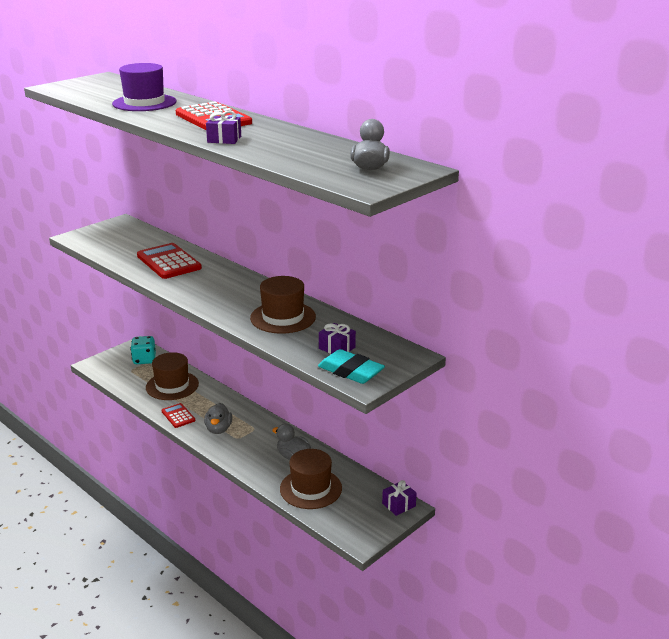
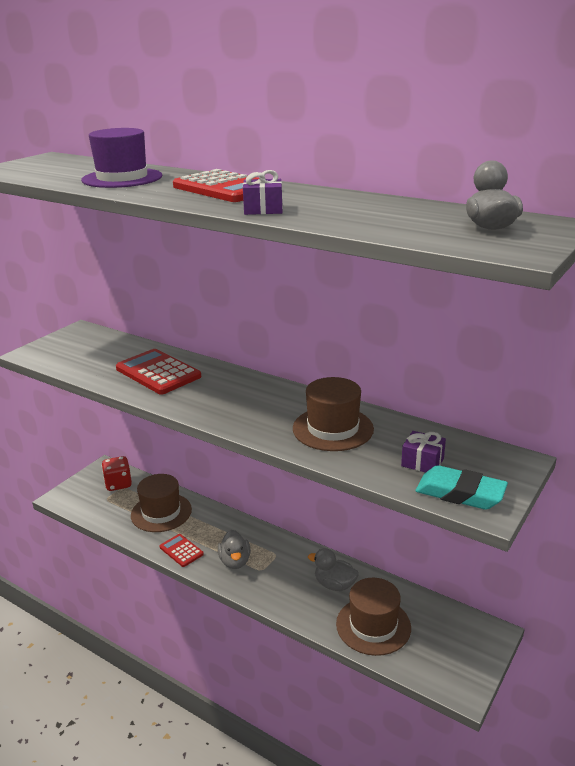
camera: 10 degrees left, 0 degrees up
(144, 360) = (118, 484): turquoise dice -> red dice
(398, 505) = (483, 631): purple gift -> none

